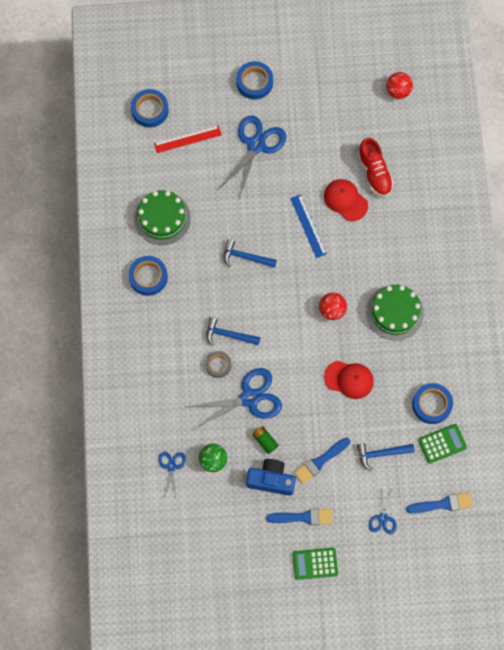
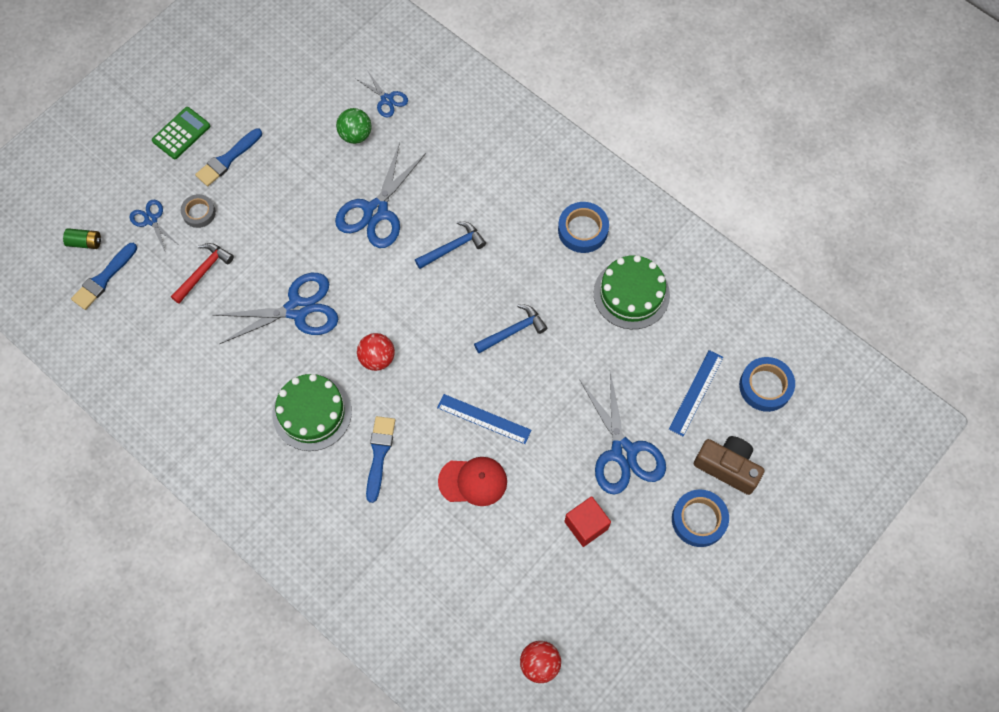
camera: 135 degrees right, 5 degrees down
(187, 139) = (696, 392): red ruler -> blue ruler
(213, 92) = (727, 467): none -> brown camera
(218, 365) = (434, 213): grey tape -> grey tape (199, 213)
(265, 441) = (324, 189): green battery -> green battery (85, 242)
(271, 480) = (286, 163): blue camera -> none
(311, 129) = (586, 525): none -> red cube
(320, 461) = (256, 216): blue brush -> blue brush (379, 454)
(349, 379) = (297, 309): red cap -> blue scissors
(374, 172) = (472, 541): red shoe -> none
(381, 454) = (203, 271): blue hammer -> red hammer
(431, 404) = (193, 358): blue tape -> none
(442, 443) = (151, 331): green calculator -> none

